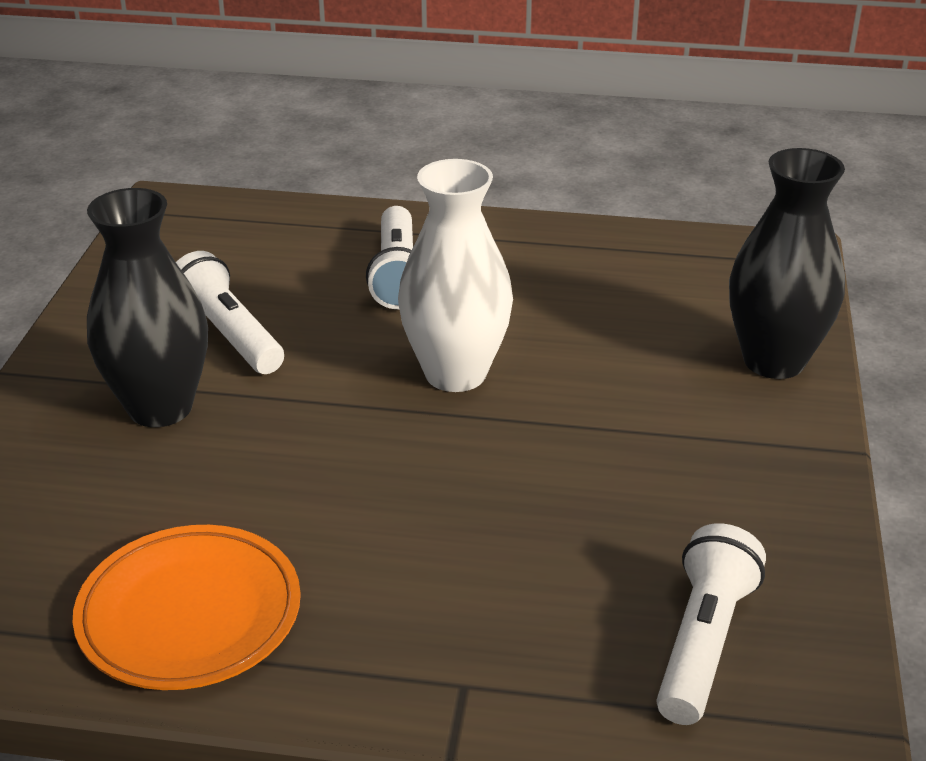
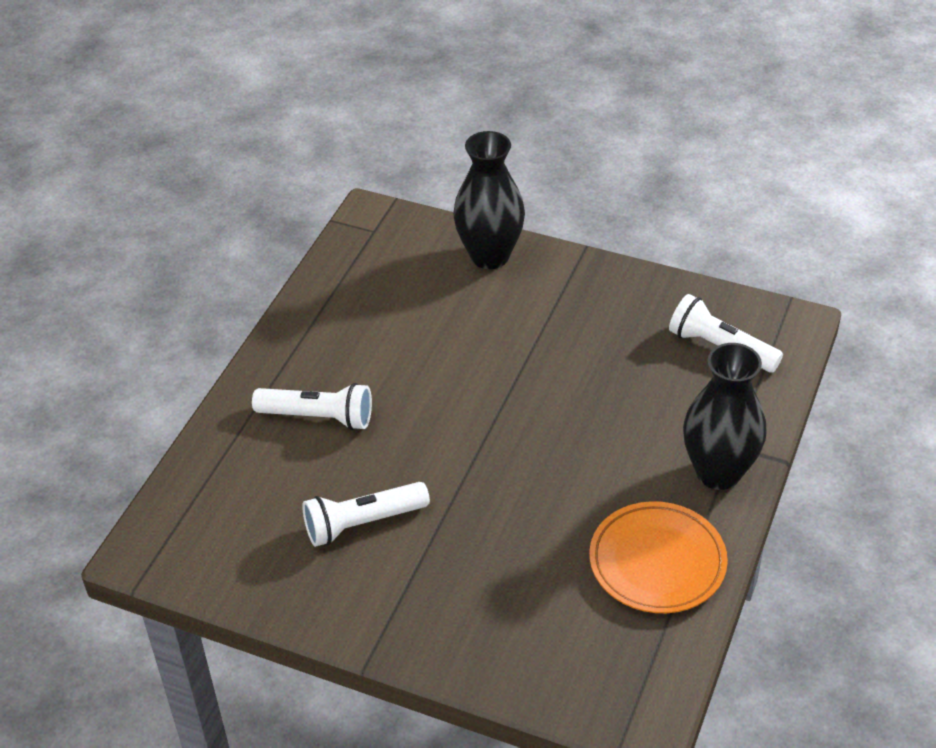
camera: 75 degrees left, 10 degrees up
(160, 407) = (442, 568): black vase -> black vase (718, 472)
(455, 373) = (454, 405): white vase -> none

